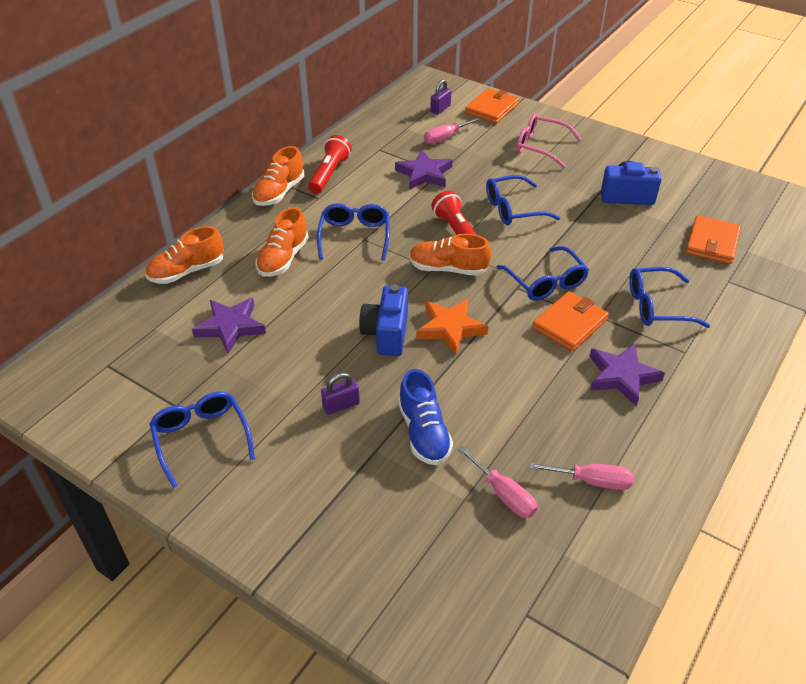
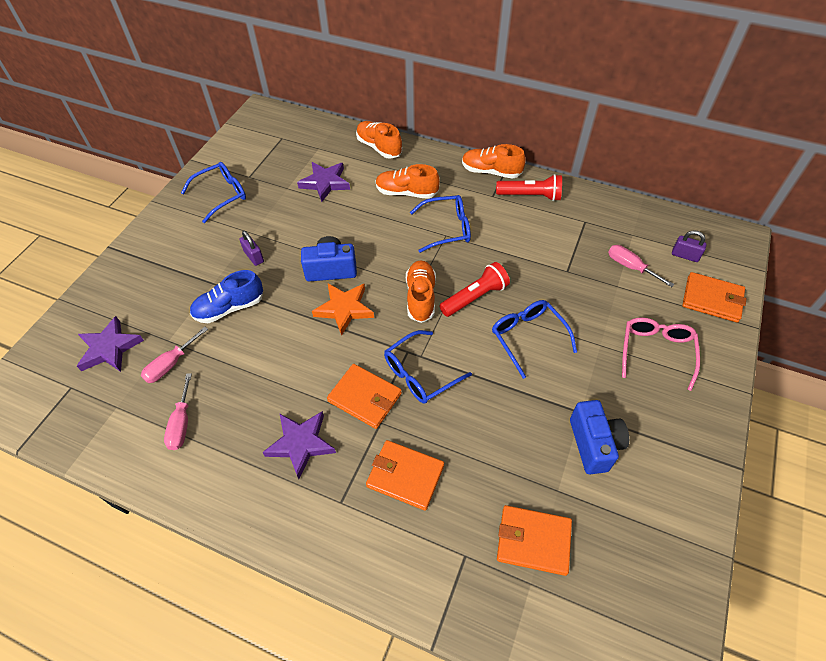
camera: 80 degrees right, 10 degrees up
(424, 174) = (559, 260): purple star -> purple star (109, 348)
(657, 306) = (405, 476): blue glasses -> orange wallet

